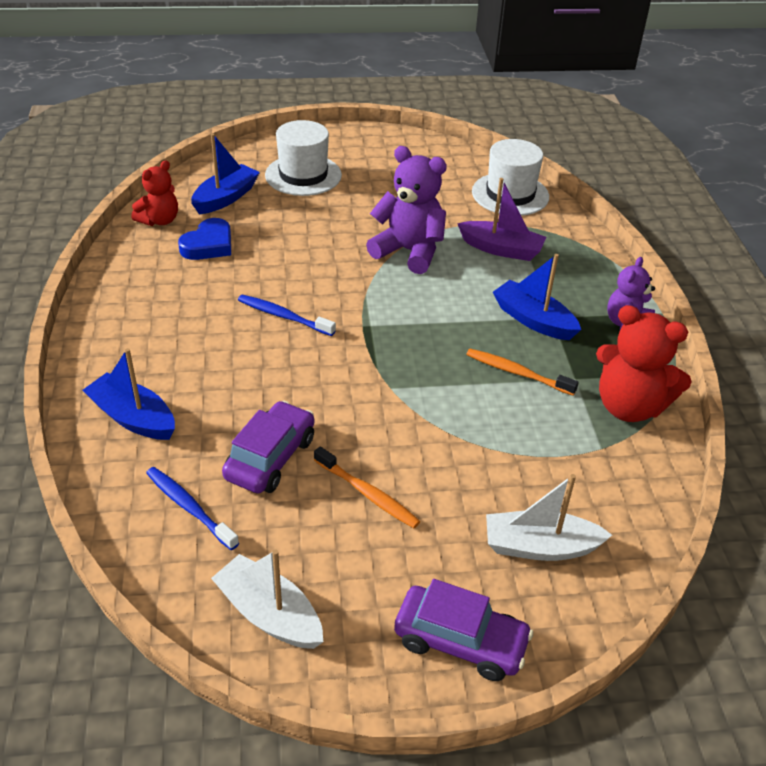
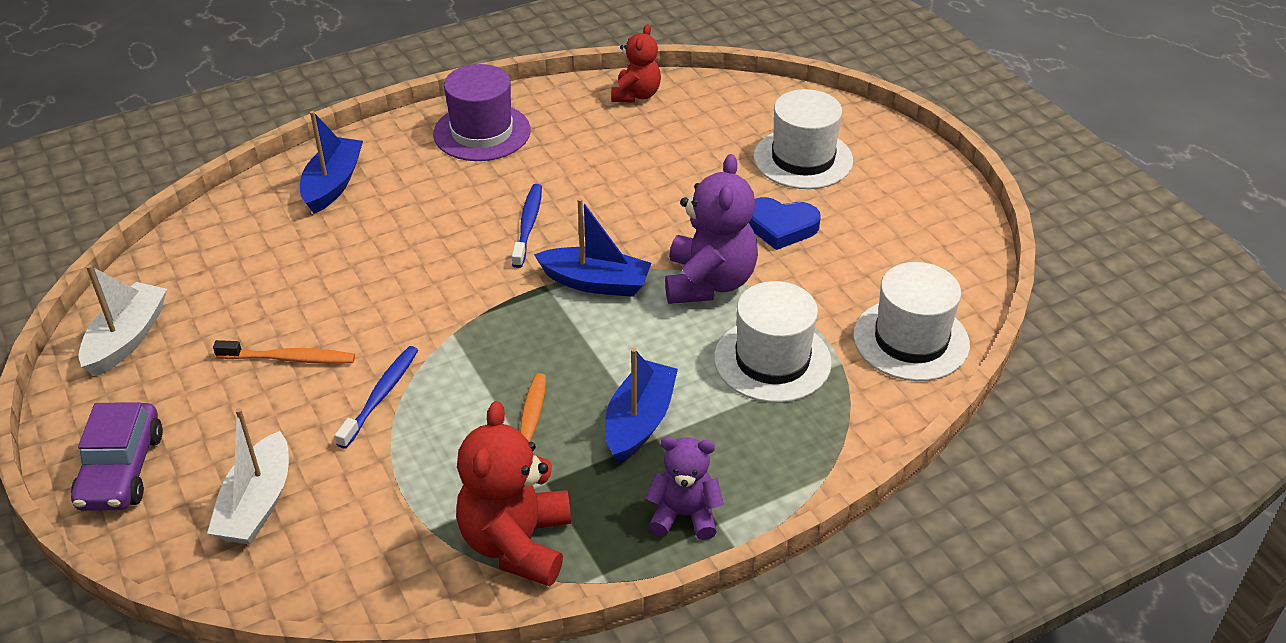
camera: 70 degrees right, 0 degrees up
(135, 310) = (482, 132): none -> purple hat
(159, 220) = (636, 95): red teddy bear -> red teddy bear turned 90 degrees counterclockwise
(189, 507) = (235, 253): blue toothbrush -> blue toothbrush (381, 396)
(208, 245) = (616, 139): blue heart -> blue heart (780, 227)
(226, 198) = (710, 121): blue boat -> blue boat (596, 283)
(271, 458) = (314, 281): purple car -> none
(367, 494) = (289, 358): orange toothbrush -> orange toothbrush turned 105 degrees counterclockwise
(501, 249) = (772, 360): purple boat -> white hat
(540, 546) = (257, 504): white boat -> white boat turned 150 degrees counterclockwise

